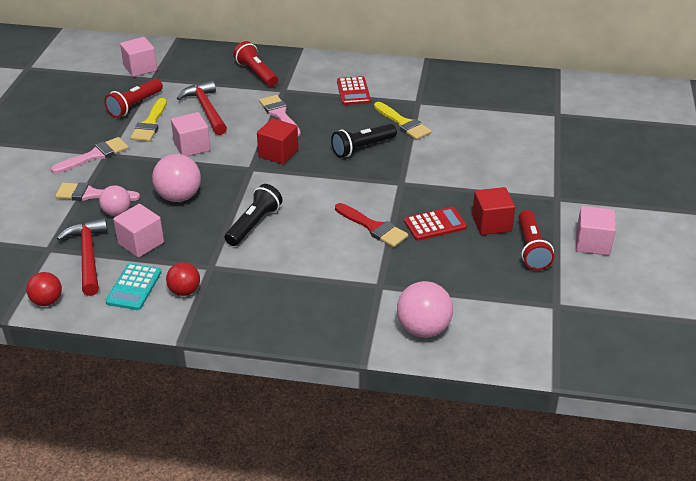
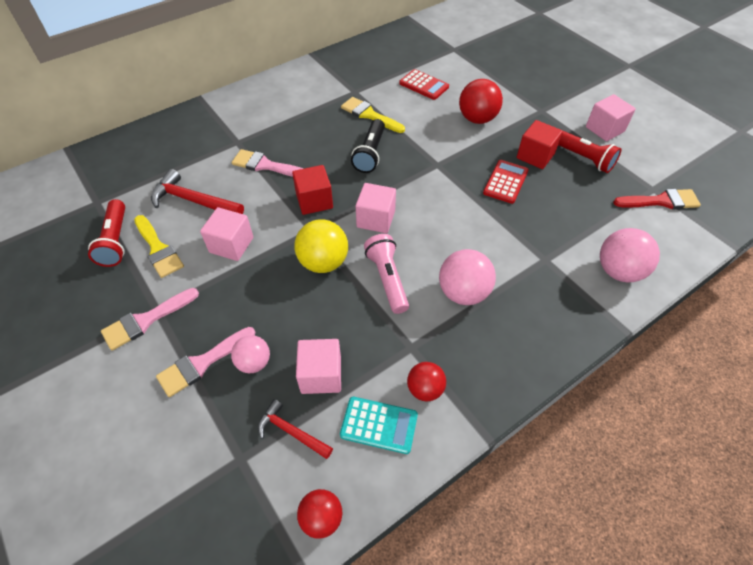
camera: 45 degrees left, 15 degrees up
(88, 256) = (291, 432): red hammer -> red hammer, size x0.62
(94, 155) = (146, 320): pink brush -> pink brush turned 135 degrees counterclockwise
(134, 287) = (379, 425): turquoise calculator -> turquoise calculator turned 45 degrees counterclockwise
(140, 68) = (67, 199): pink cube -> pink cube (376, 219)
(179, 197) = (289, 302): pink ball -> pink ball (463, 292)
(230, 190) = (323, 262): none -> yellow ball
(254, 224) = (387, 279): black flashlight -> pink flashlight
(256, 73) = (192, 140): red flashlight -> none
(353, 91) = (296, 110): red calculator -> red calculator (424, 85)
(373, 227) = (472, 214): red brush -> red brush (661, 201)
(403, 123) = (369, 115): yellow brush -> yellow brush turned 150 degrees counterclockwise
(487, 173) = (477, 119): none -> red ball

